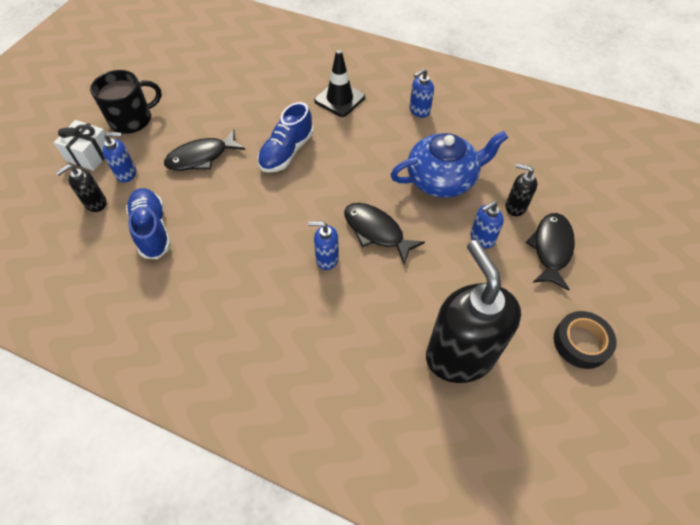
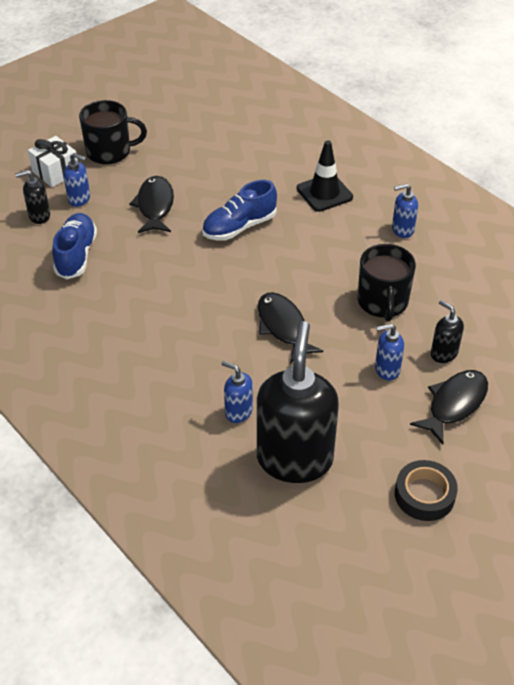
camera: 25 degrees right, 10 degrees down
(201, 157) = (155, 206): black fish -> black fish turned 90 degrees clockwise
(327, 259) = (220, 334): blue soap dispenser -> blue soap dispenser (238, 412)
(442, 179) = (382, 302): blue teapot -> black mug

